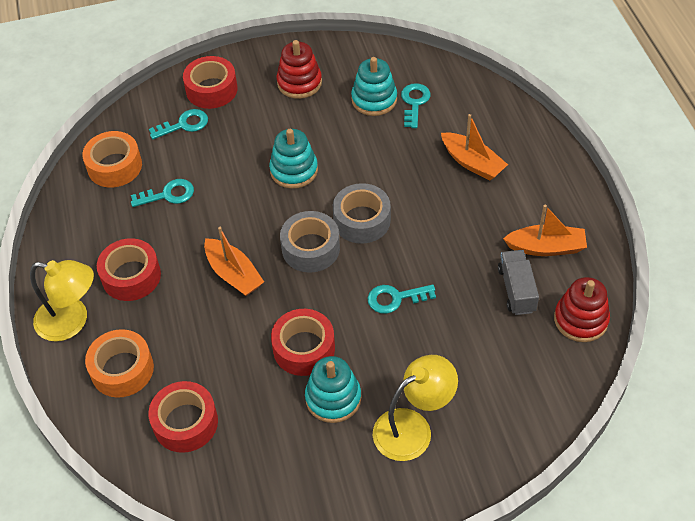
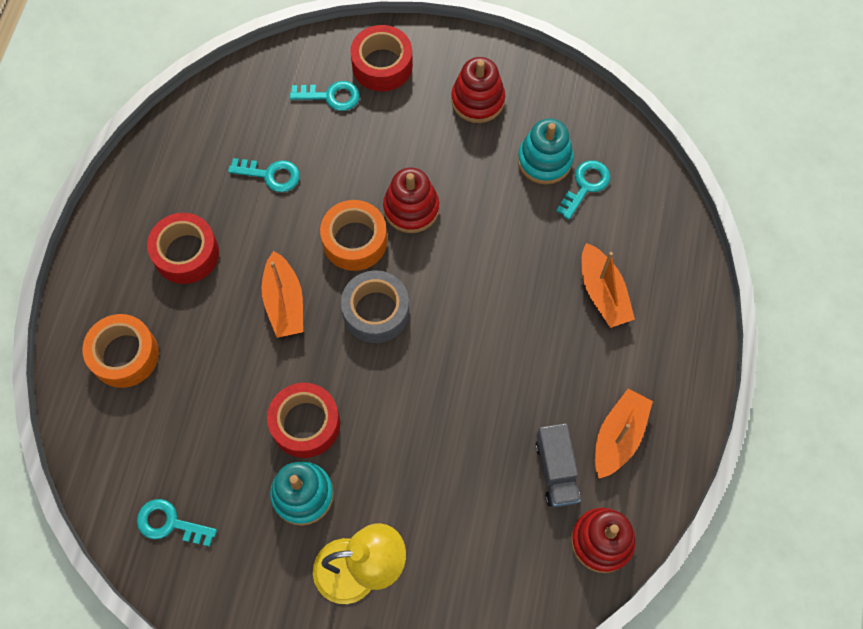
camera: 25 degrees right, 15 degrees up
(72, 321) = (106, 276): yellow lamp -> none
(114, 166) = (237, 114): orange tape -> orange tape (355, 241)
(185, 422) = (152, 445): red tape -> none
(294, 170) = (411, 208): turquoise stacking toy -> red stacking toy
(362, 220) = (446, 304): grey tape -> none
(395, 298) = (427, 415): turquoise key -> turquoise key (170, 523)
(516, 290) = (556, 470): grey truck -> grey truck turned 150 degrees clockwise
(546, 247) = (618, 437): orange boat -> orange boat turned 90 degrees counterclockwise

